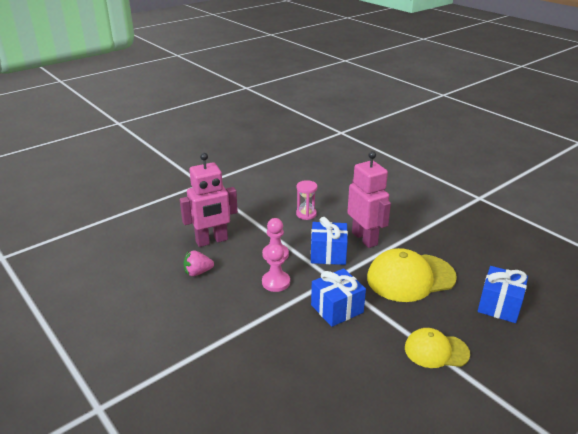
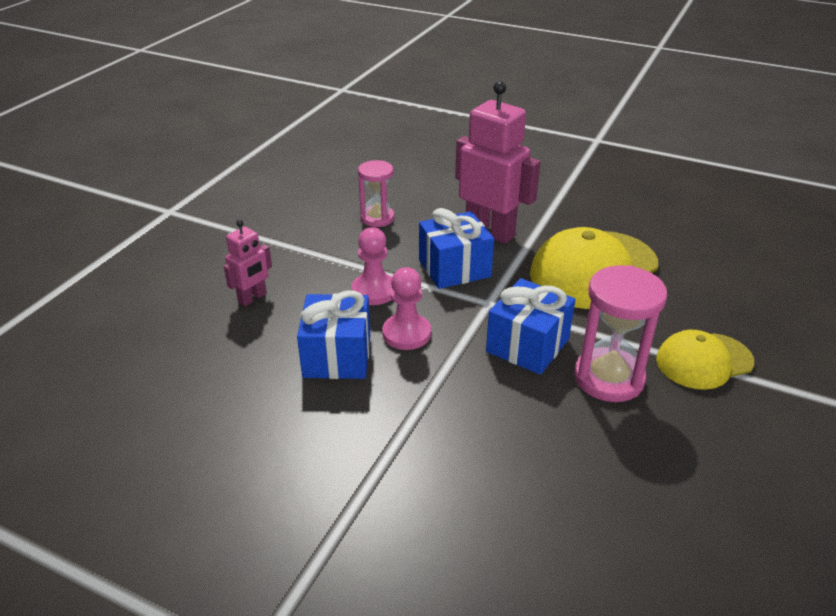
camera: 25 degrees left, 5 degrees up
(198, 272) = (265, 356): pink strawberry -> none
(212, 241) = (252, 298): pink robot -> pink robot, size x0.52
(369, 341) = (608, 378): none -> pink hourglass
(499, 305) = (730, 274): blue gift -> blue gift (337, 356)

